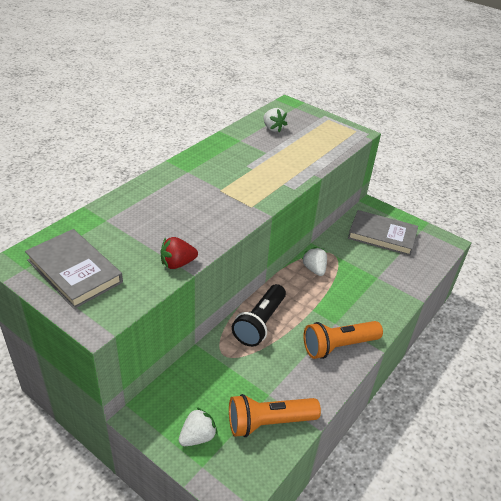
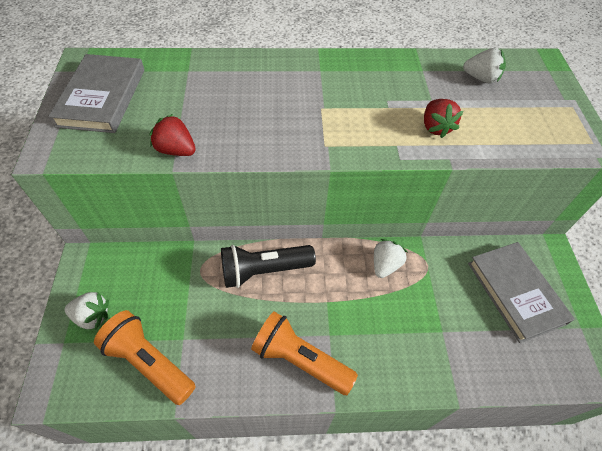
camera: 50 degrees right, 15 degrees up
(273, 128) = (481, 78): white strawberry -> white strawberry turned 90 degrees counterclockwise
(288, 164) = (435, 127): none -> red strawberry

